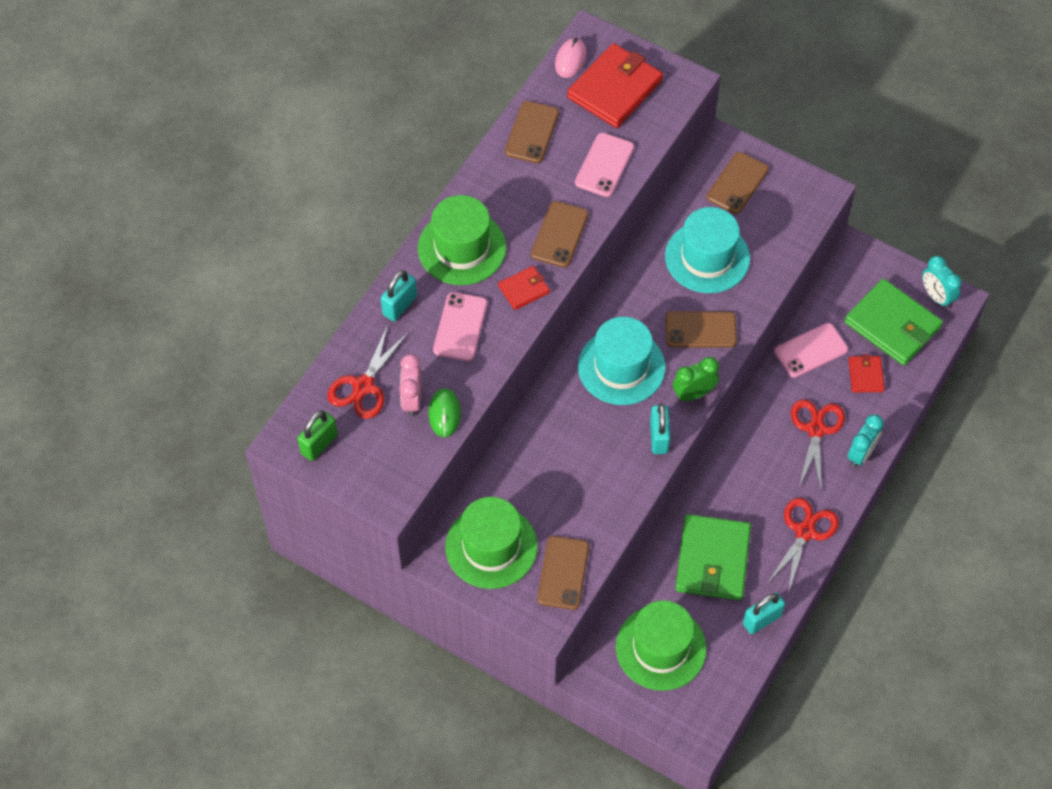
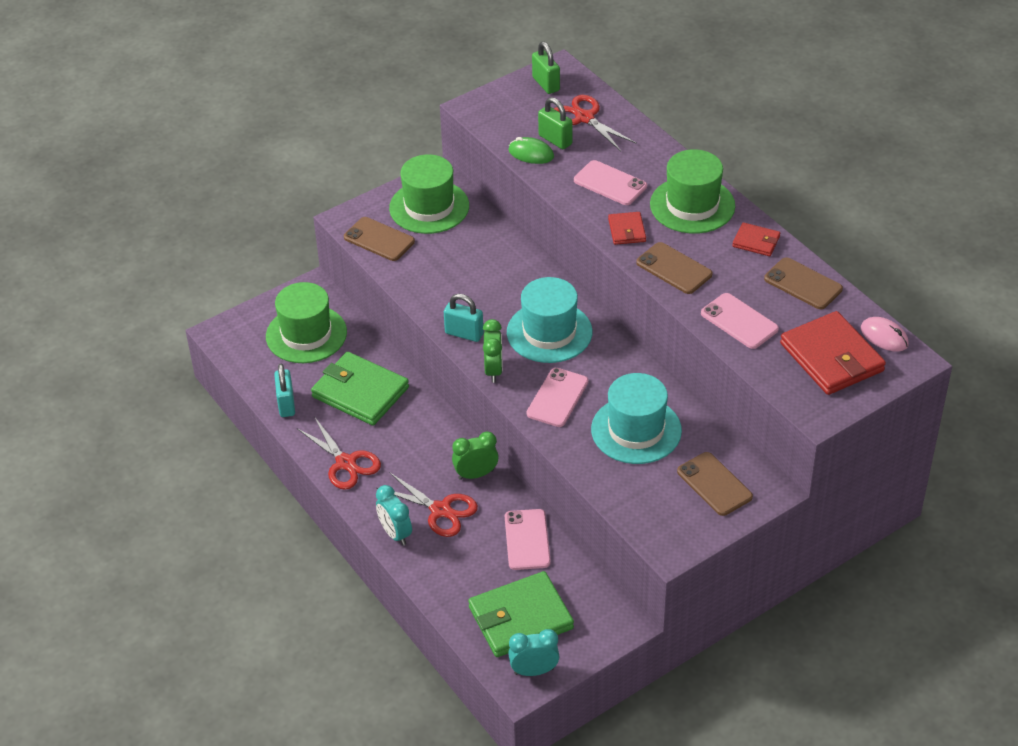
camera: 115 degrees right, 15 degrees down
(400, 305) = (652, 155): turquoise padlock -> none
(412, 400) = (555, 140): pink clock -> green padlock
(700, 330) = (557, 398): brown phone -> pink phone
(760, 418) = (476, 474): none -> green clock
(865, 375) = (475, 572): red wallet -> red wallet (756, 241)

